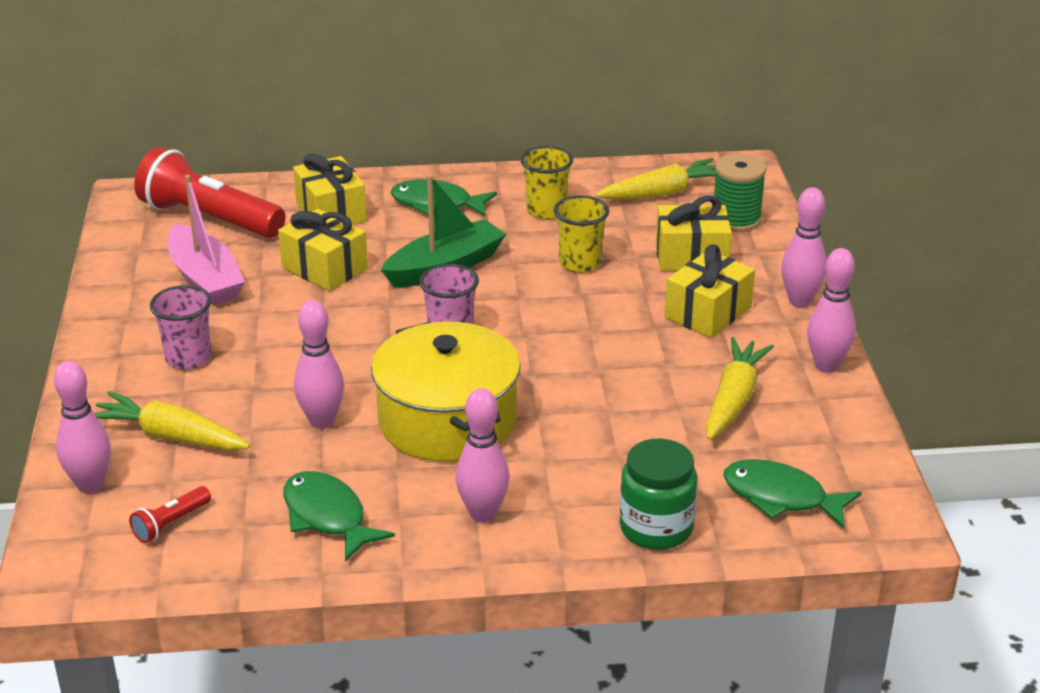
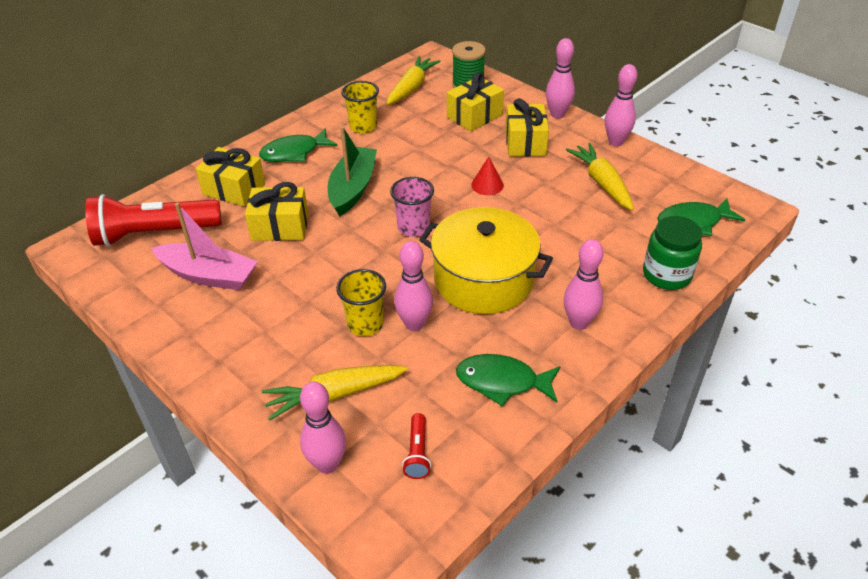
camera: 40 degrees left, 10 degrees up
(188, 358) = (272, 335): pink cup -> none
(580, 263) = (424, 148): yellow cup -> yellow cup (365, 324)
(593, 334) = (487, 185): none -> red cone

